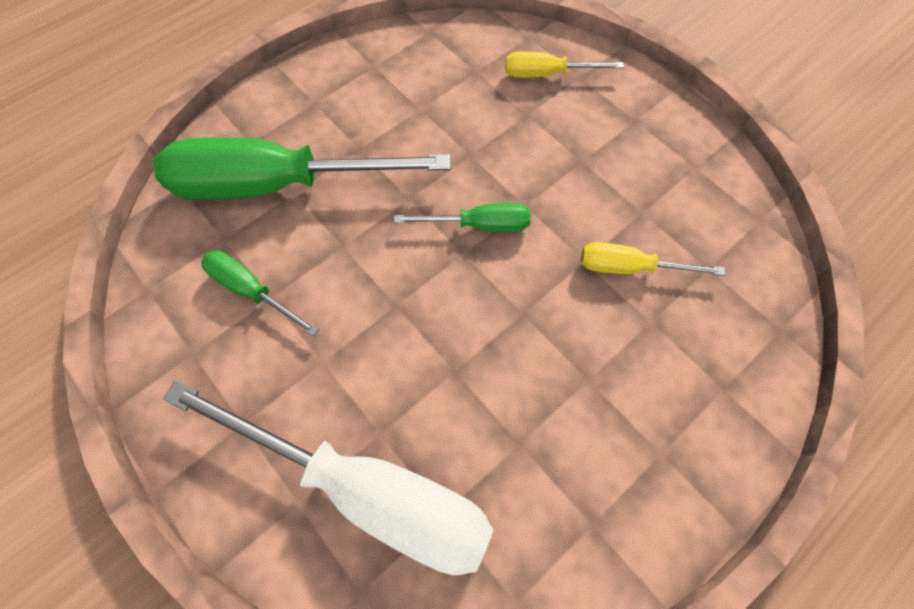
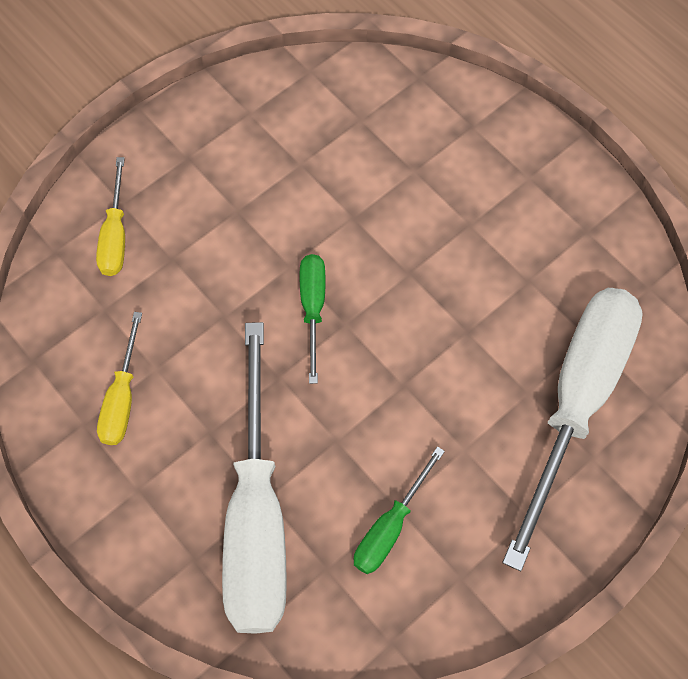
camera: 90 degrees left, 0 degrees up
(278, 185) = (257, 516): green screwdriver -> white screwdriver
(630, 267) = (360, 181): yellow screwdriver -> yellow screwdriver (122, 398)

